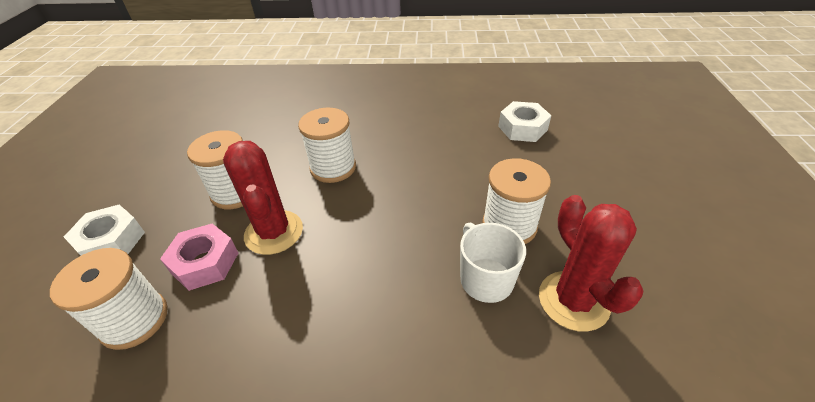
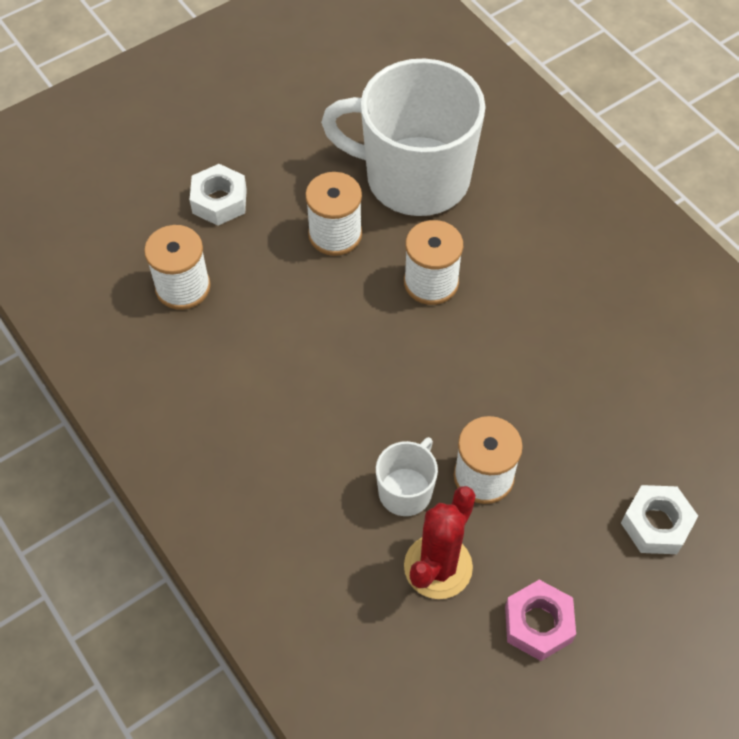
camera: 50 degrees right, 15 degrees up
(205, 263) = (256, 283): pink nut -> pink nut (538, 624)
(255, 135) = (414, 177): none -> white mug
(274, 232) = (321, 302): red cactus -> none
(522, 128) = (653, 410): white nut -> white nut (656, 524)

